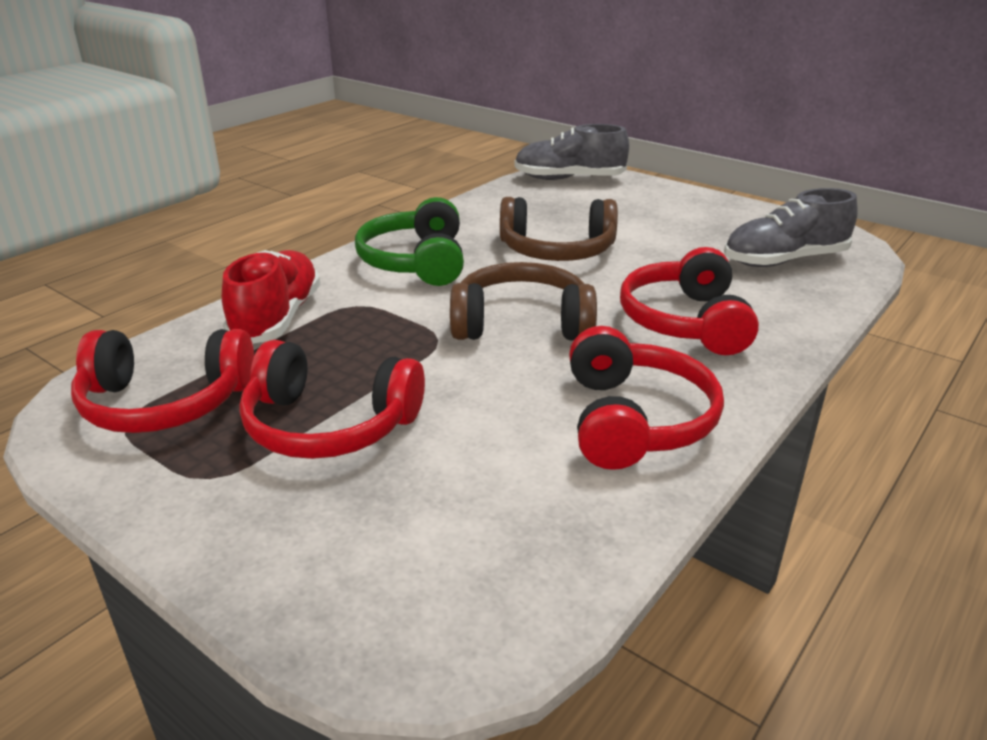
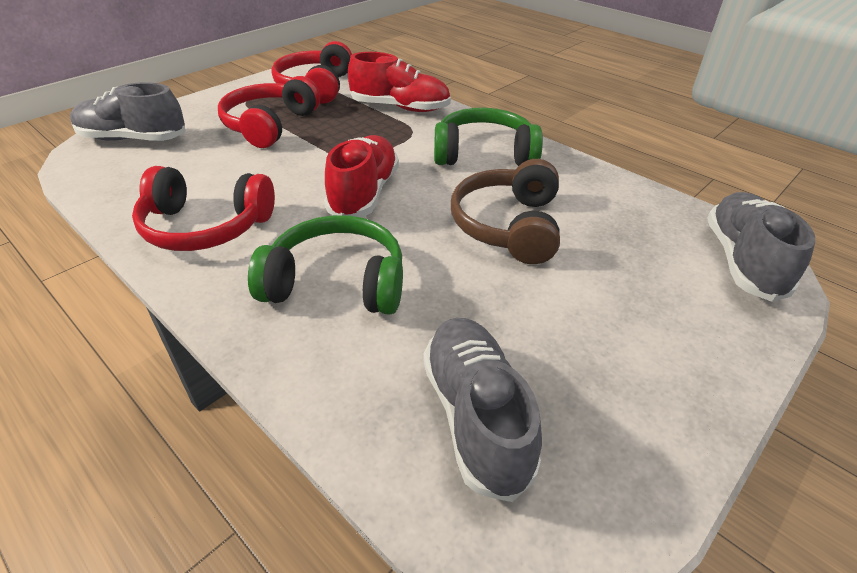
camera: 95 degrees right, 10 degrees up
(385, 587) = (133, 139): none -> grey shoe
(522, 323) = (364, 193): brown headphones -> red shoe
(685, 322) = (337, 282): red headphones -> green headphones

